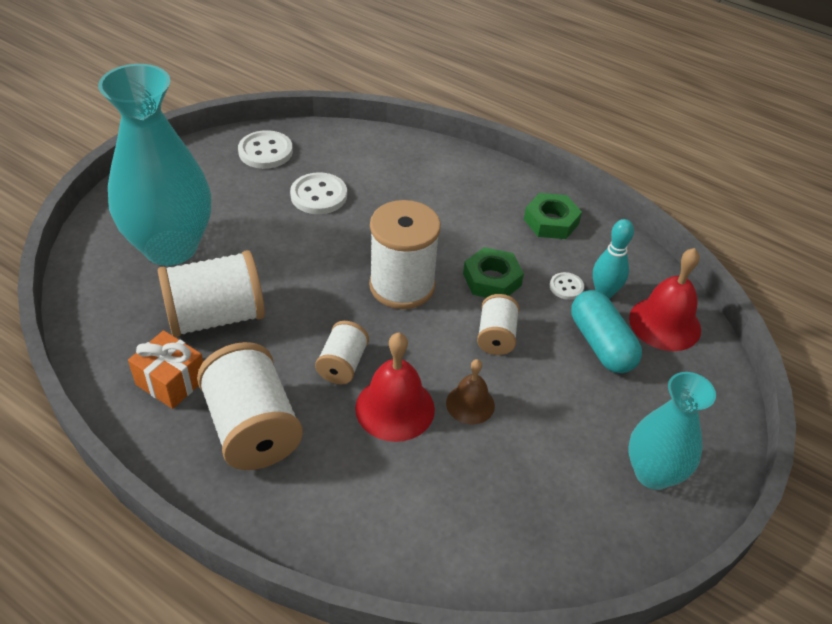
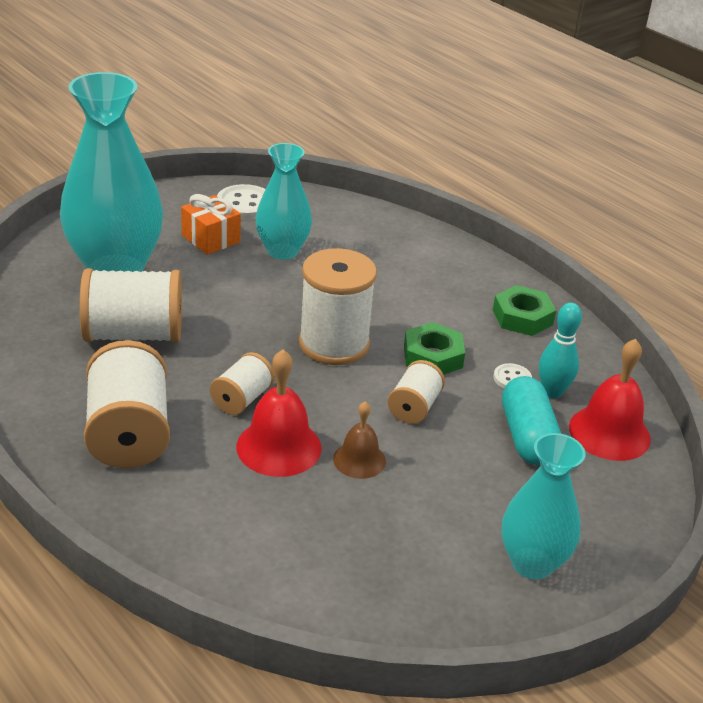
camera: 15 degrees right, 10 degrees down
(171, 381) = (67, 379): orange gift -> orange gift (211, 239)
(319, 195) = (282, 251): white button -> turquoise vase

